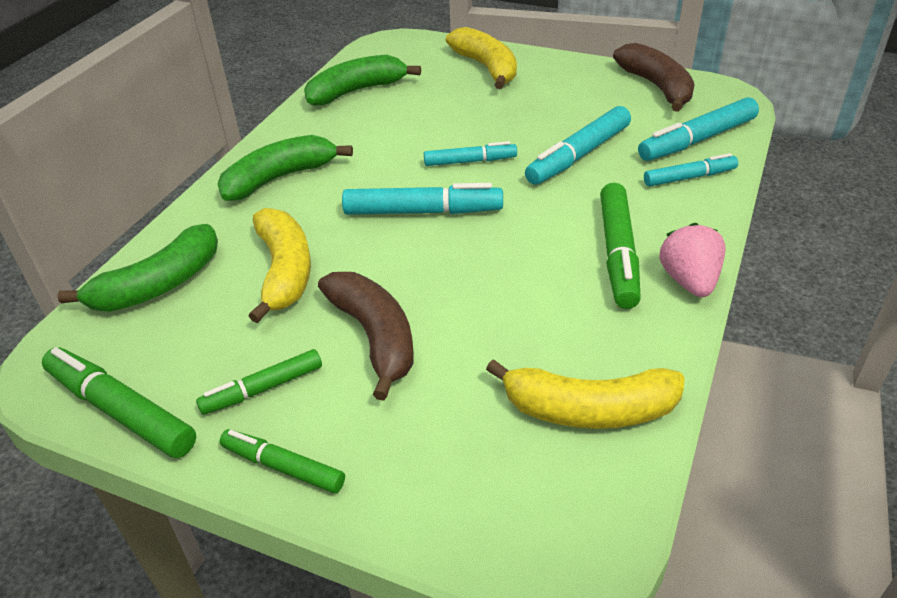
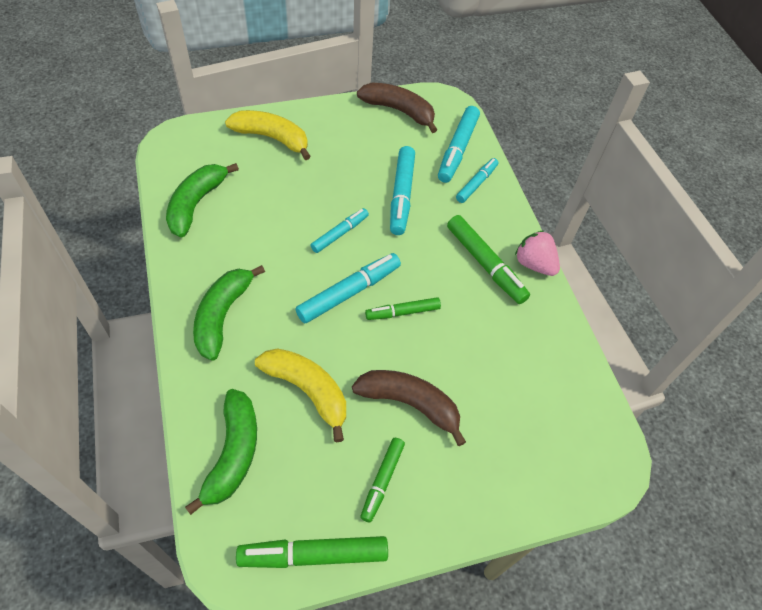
camera: 45 degrees left, 15 degrees up
(283, 467) = (443, 519): green marker -> green marker (402, 312)
(589, 410) = (554, 379): yellow banana -> none

